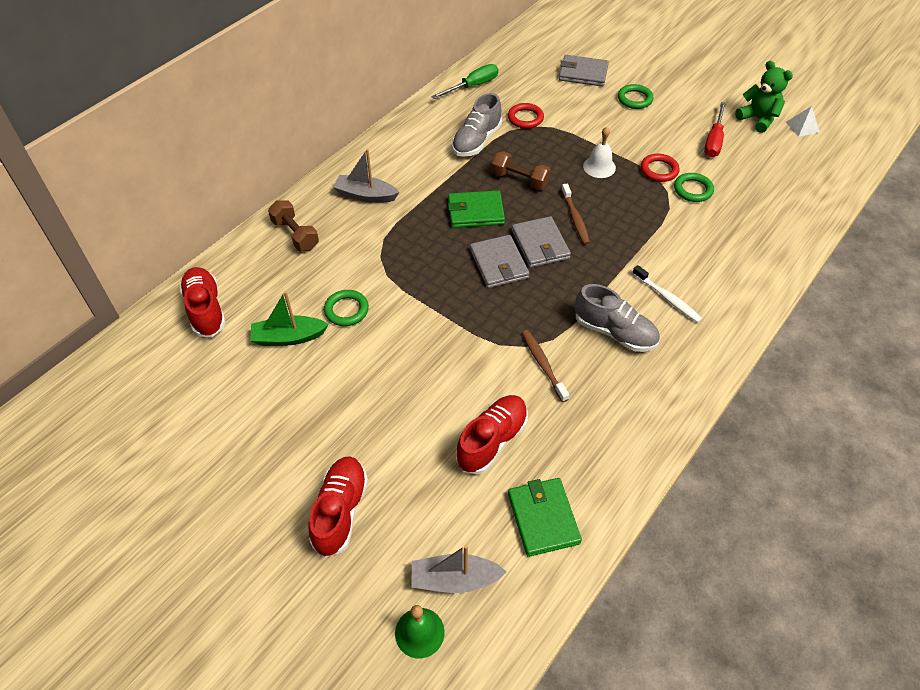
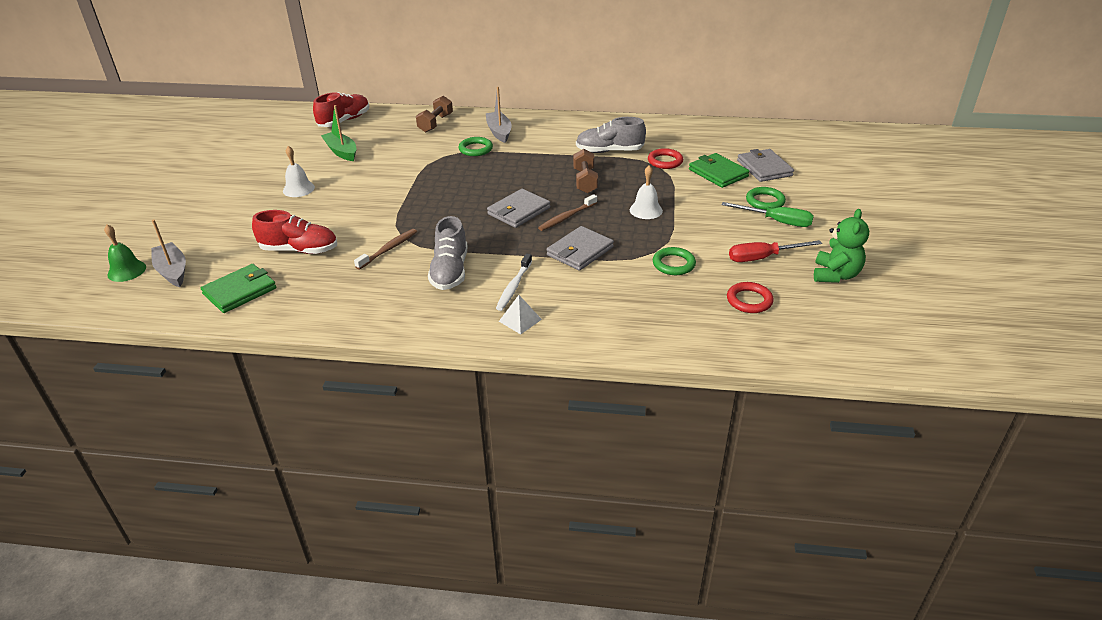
camera: 60 degrees right, 15 degrees down
(340, 511) = (209, 214): red shoe -> none
(346, 310) = (381, 161): green ring -> green ring (475, 149)
(348, 404) = (298, 189): none -> white bell
(473, 86) = (675, 130): green screwdriver -> green screwdriver (777, 221)
(475, 212) = (527, 175): green wallet -> green wallet (718, 173)
(499, 264) = (479, 201): grey wallet -> grey wallet (580, 251)
(659, 170) = (679, 240): red ring -> red ring (749, 300)
(802, 127) = (864, 306): white pyramid -> white pyramid (520, 320)

